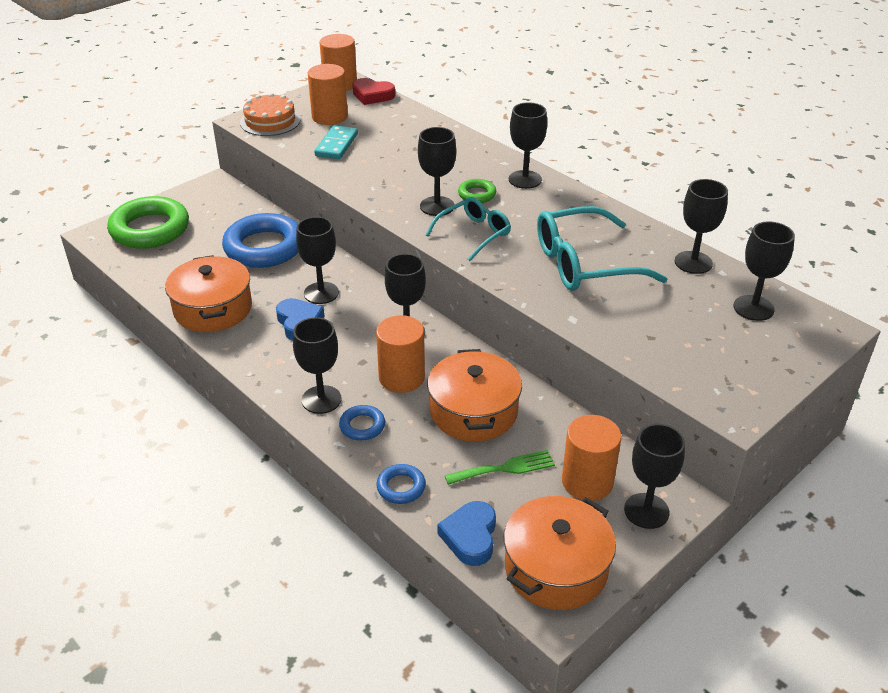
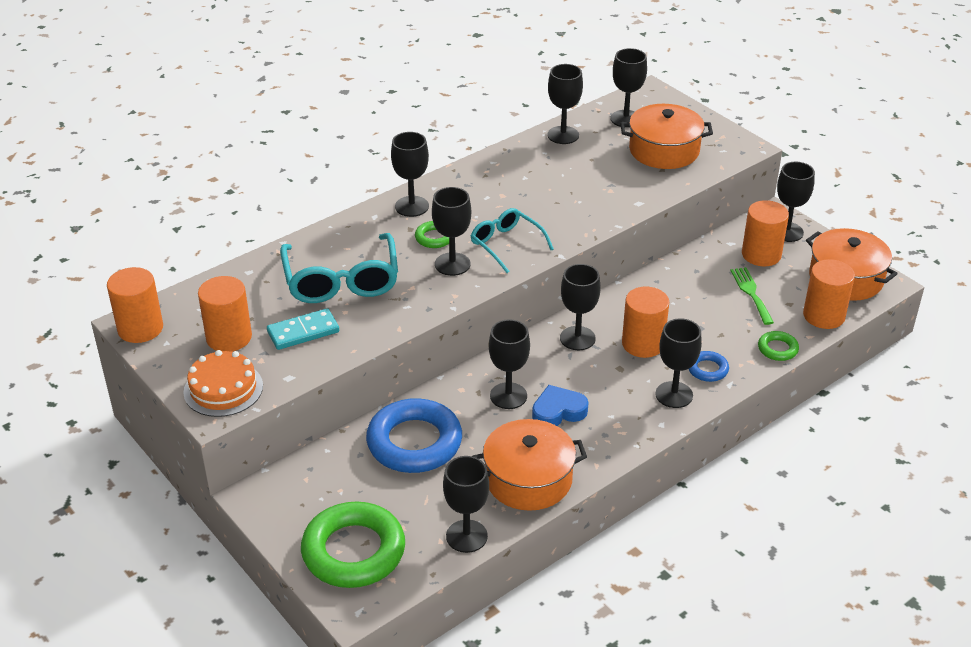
camera: 85 degrees left, 0 degrees up
(153, 280) = (466, 536): none -> black goblet
(336, 145) = (303, 332): turquoise domino -> turquoise domino turned 45 degrees counterclockwise
(372, 95) = (183, 302): red heart -> none
(401, 487) = (777, 349): blue ring -> green ring
(470, 537) = (824, 316): blue heart -> orange cylinder
(473, 411) = (686, 304): orange pot -> orange pot (664, 150)
(584, 263) = (560, 188): turquoise glasses -> turquoise glasses (341, 281)

